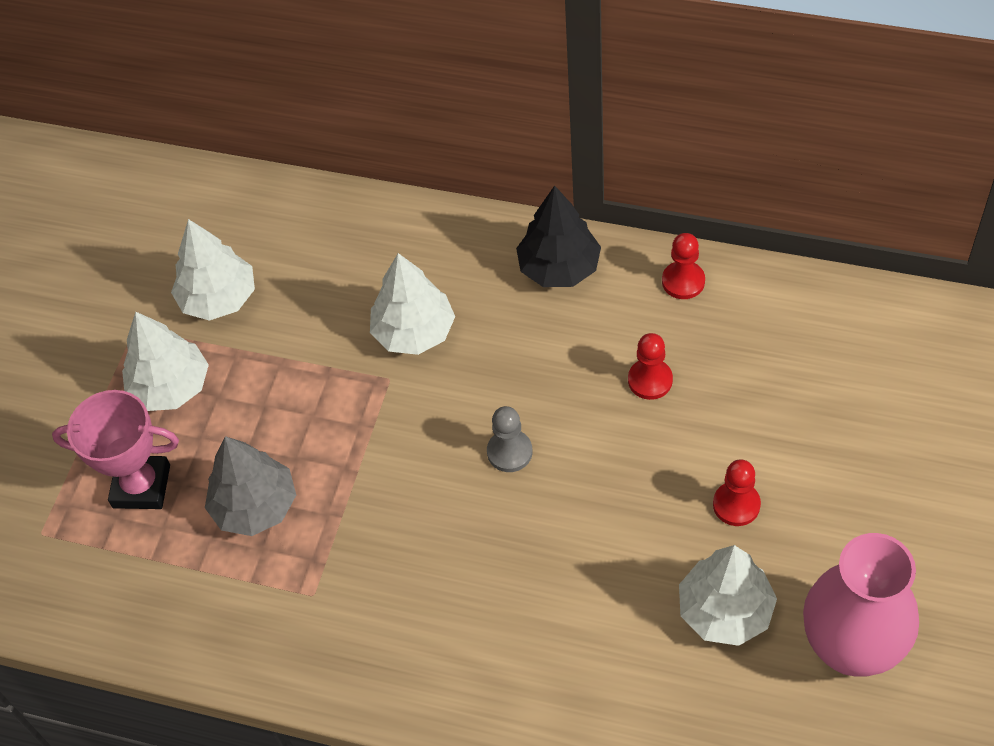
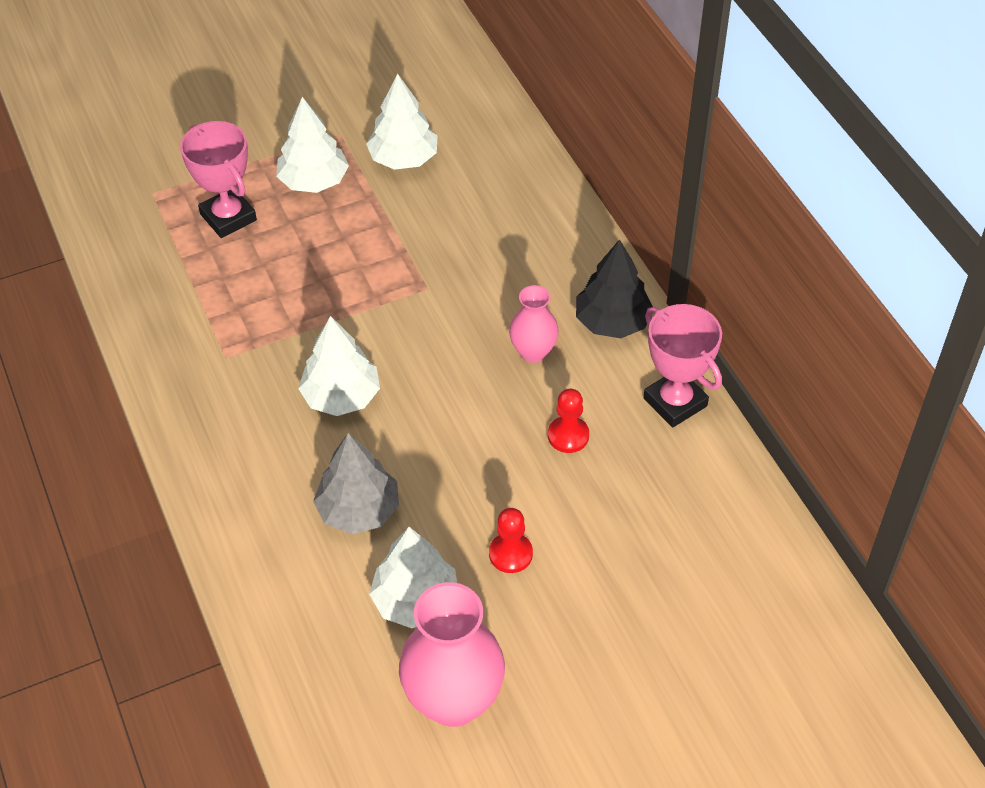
camera: 45 degrees right, 5 degrees down
(255, 506) = (265, 283): grey tree -> grey tree (358, 510)
(414, 332) = (477, 276): white tree -> white tree (341, 396)
(509, 452) = (431, 392): grey pawn -> none
(537, 346) = (533, 352): none -> pink vase
(683, 281) = (675, 402): red pawn -> pink trophy

